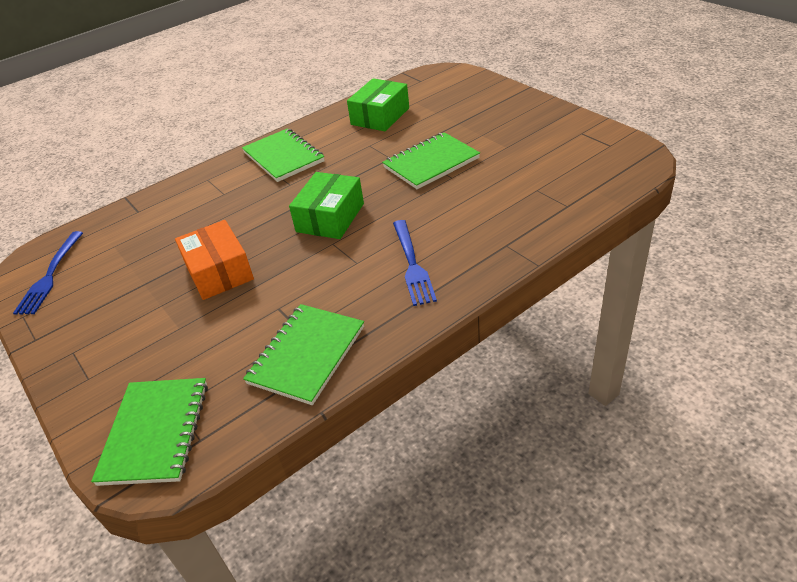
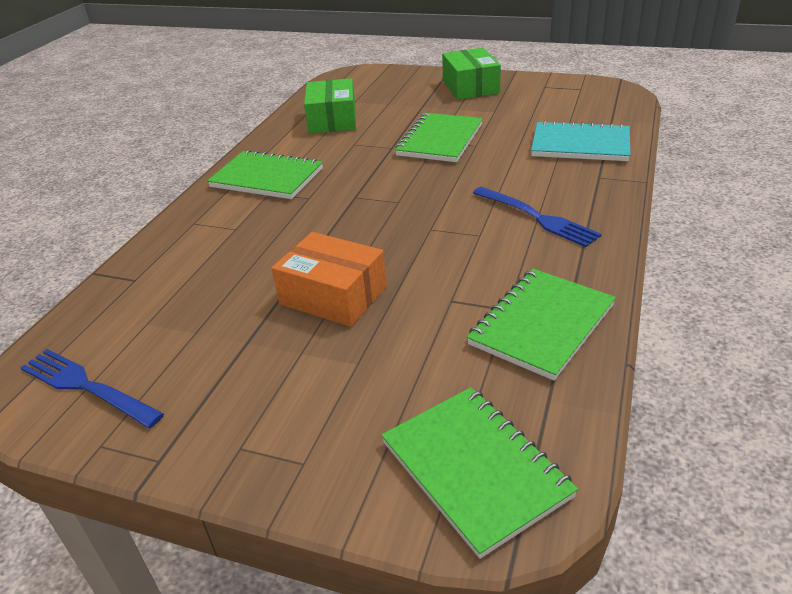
camera: 35 degrees left, 5 degrees down
(50, 276) = (86, 386): blue fork -> blue fork turned 150 degrees clockwise
(306, 355) = (541, 325): green notebook -> green notebook turned 45 degrees clockwise
(330, 217) = (397, 210): green box -> green box (470, 87)
(532, 207) = (580, 145): none -> turquoise notebook

